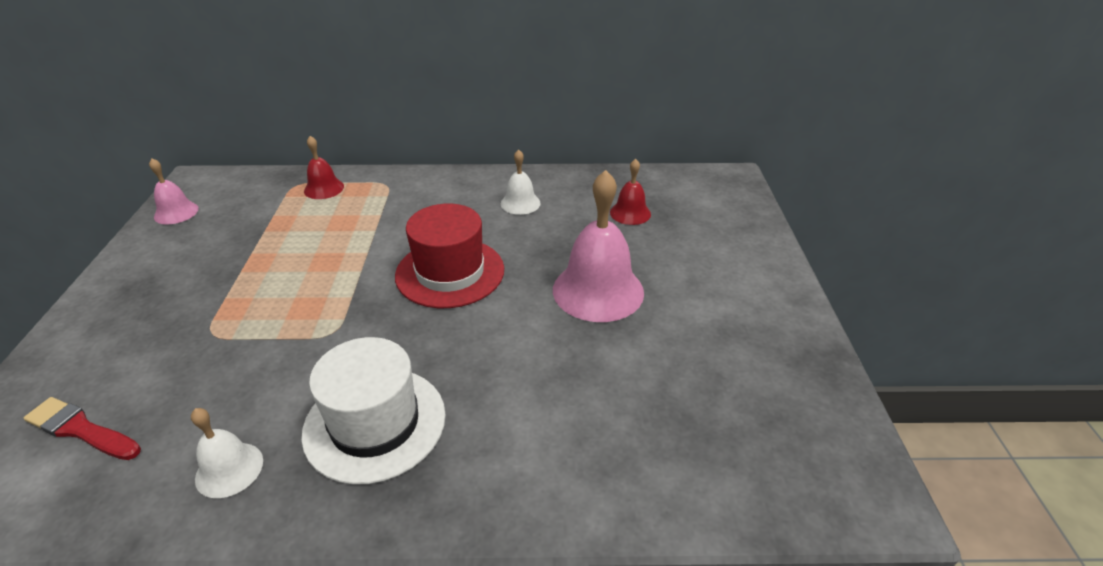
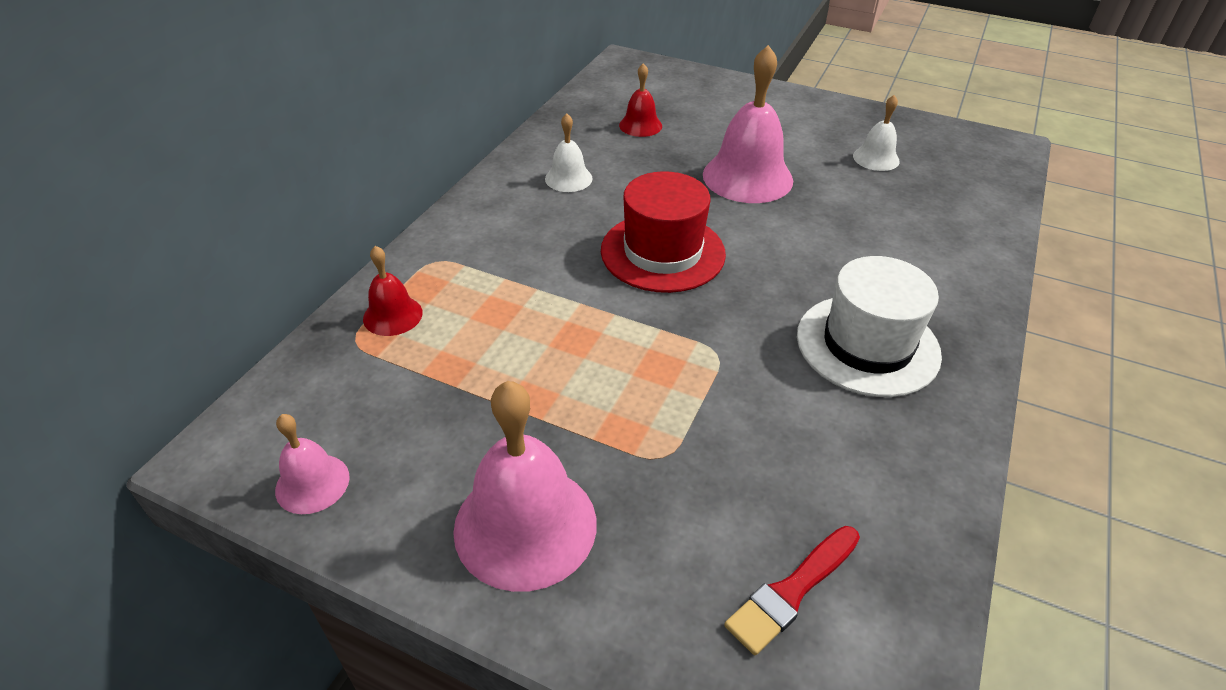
camera: 65 degrees left, 5 degrees up
(145, 292) = (525, 525): none -> pink bell
(229, 469) = (896, 454): white bell -> white bell (876, 158)

